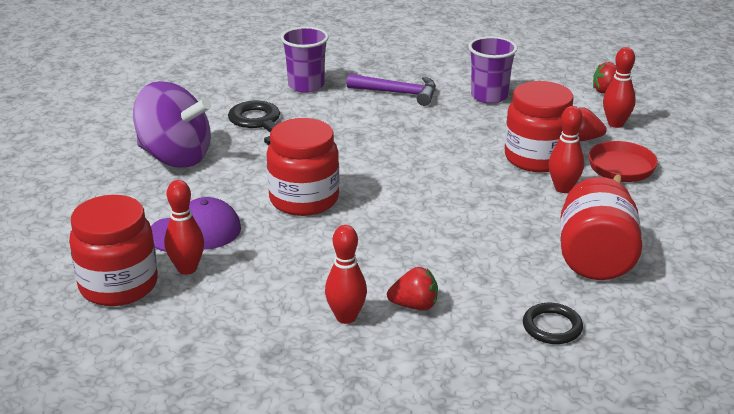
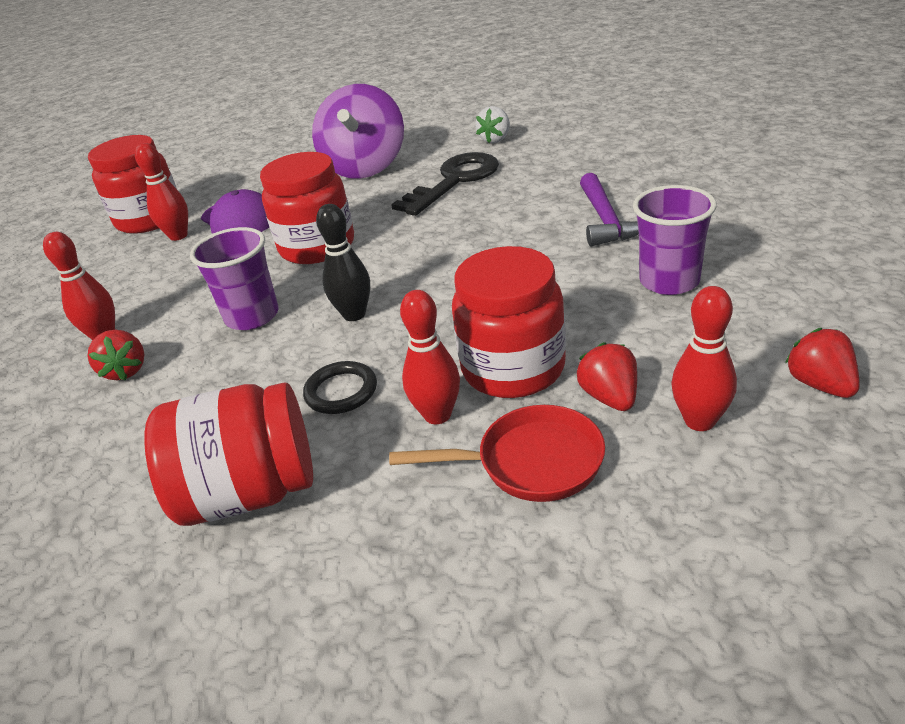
camera: 75 degrees right, 5 degrees up
(209, 96) = (495, 139): none -> white strawberry
(306, 85) = (567, 169): purple cup -> purple cup (252, 316)
(427, 198) = (354, 314): none -> black bowling pin
(552, 327) = (82, 488): black ring -> black ring (341, 391)

